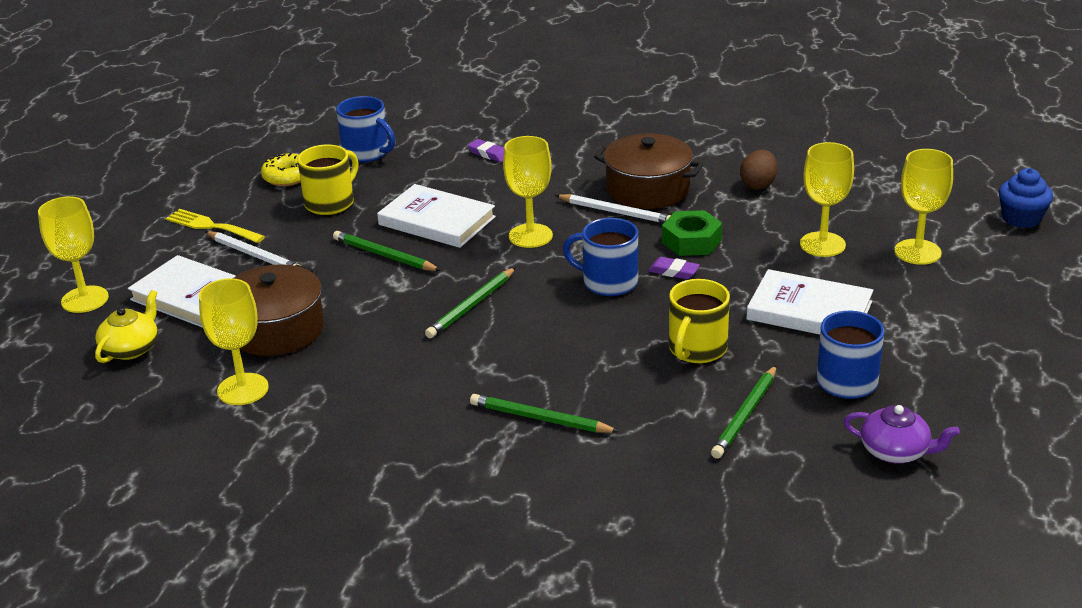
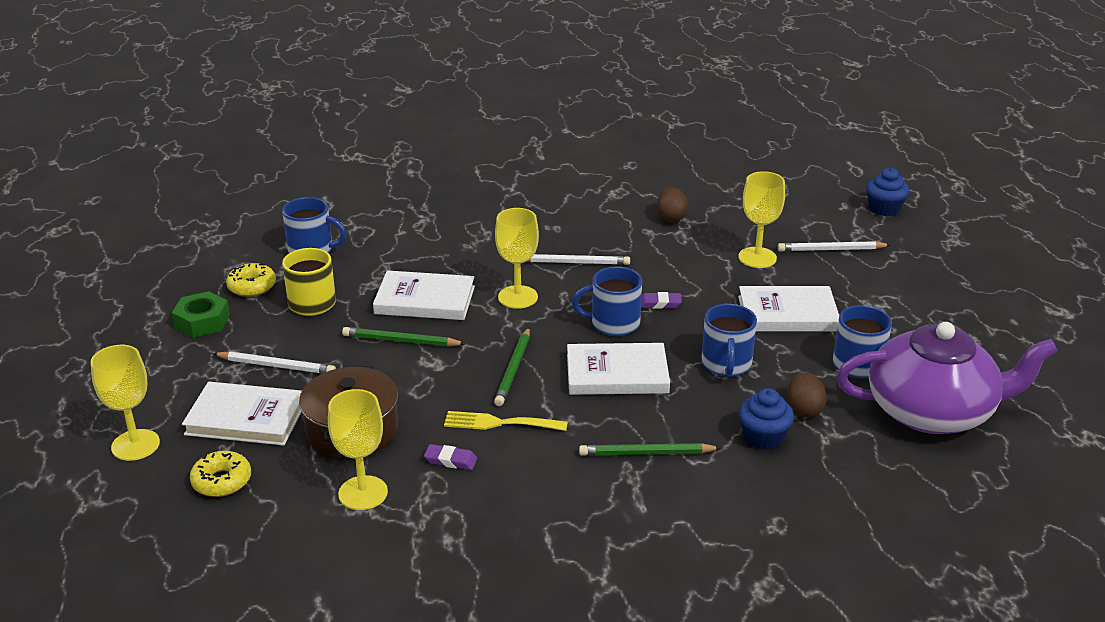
camera: 25 degrees left, 0 degrees up
(131, 348) = (222, 481): yellow teapot -> yellow donut
(211, 226) = (212, 347): yellow fork -> yellow fork (499, 423)
(489, 154) = (426, 231): purple eraser -> purple eraser (450, 460)
(572, 333) = (617, 374): none -> white book
(648, 189) = (586, 238): brown pot -> none
(677, 432) = (763, 437): none -> blue cupcake
(691, 241) = (654, 275): green nut -> green nut (202, 321)
(696, 349) = (726, 364): yellow mug -> blue mug
(745, 415) = (804, 410): green pencil -> brown egg
(896, 451) = (933, 411): purple teapot -> purple teapot, size x2.28
(917, 252) = (831, 249): yellow goblet -> white pencil

